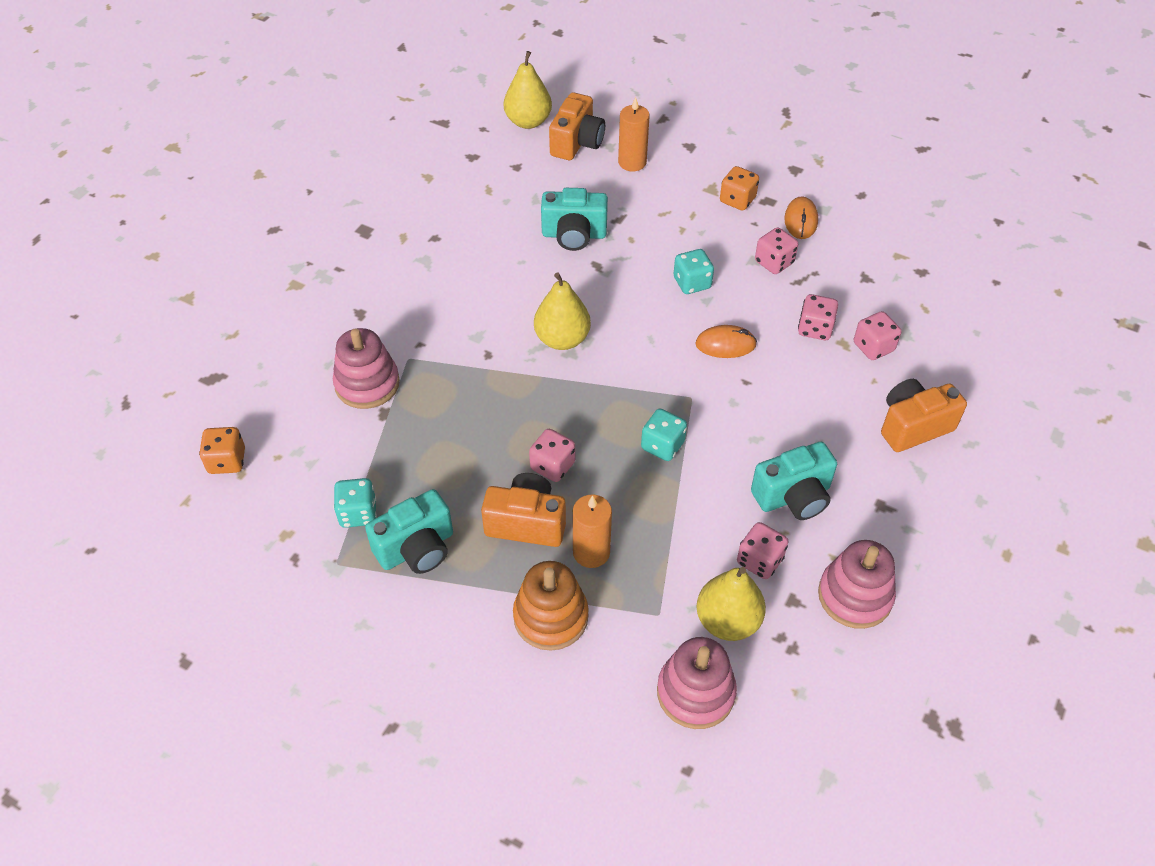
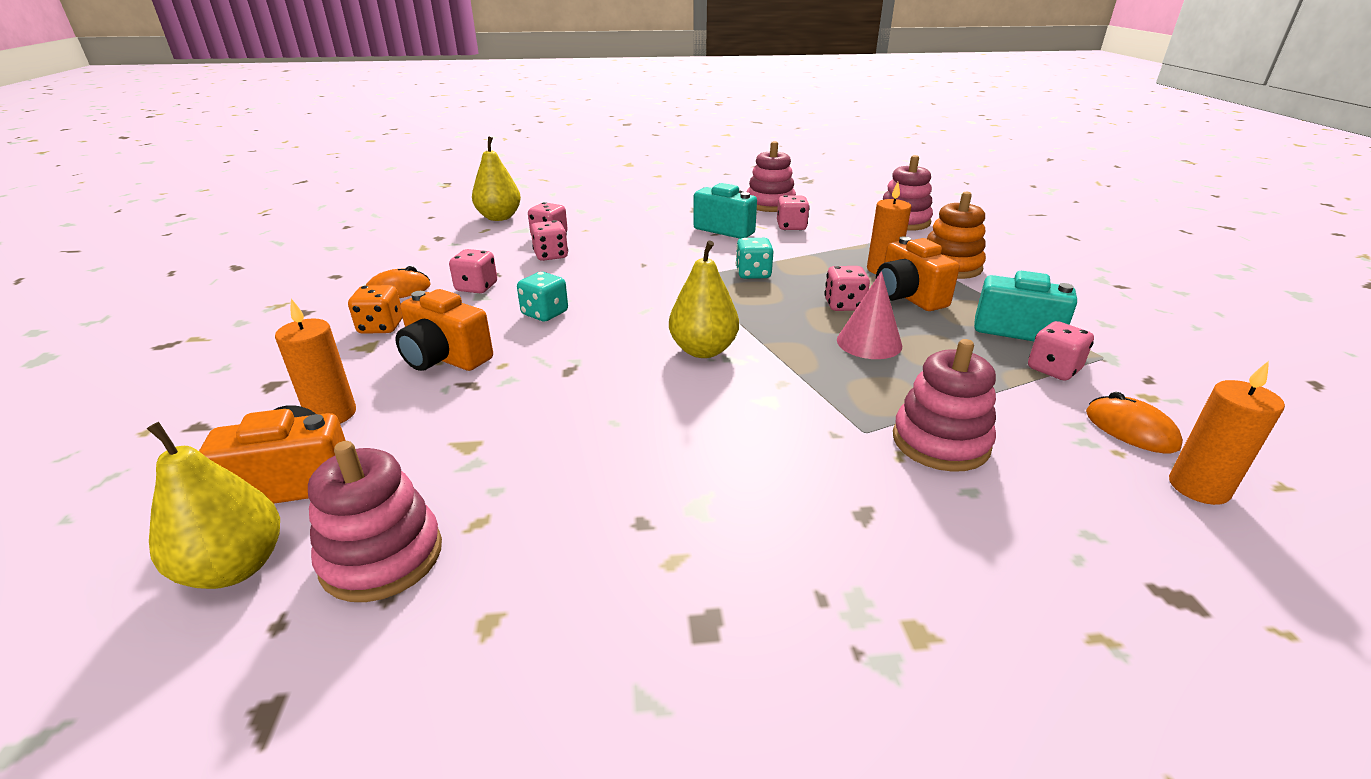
camera: 125 degrees left, 20 degrees down
(227, 461) = (1198, 487): orange dice -> orange candle
(358, 513) = (1053, 369): turquoise dice -> pink dice
(488, 436) = (869, 342): none -> pink cone
(494, 158) = (382, 557): none -> pink stacking toy
(574, 235) = (527, 403): turquoise camera -> none
(725, 344) = (611, 280): orange mouse -> orange mouse (1130, 430)
(727, 621) = (846, 225): yellow pear -> yellow pear (499, 217)
(913, 426) = (615, 213): orange camera -> orange camera (445, 358)

